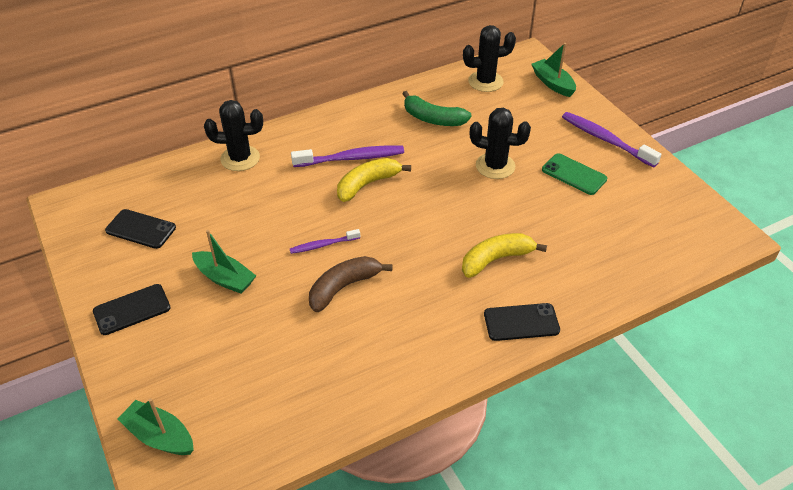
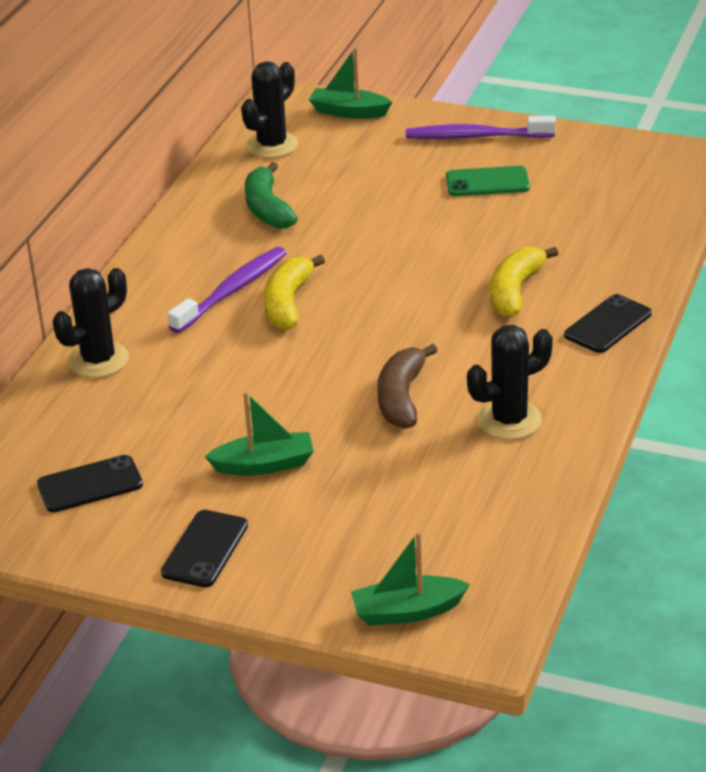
camera: 40 degrees left, 10 degrees down
(323, 245) = (324, 378): purple toothbrush -> none
(433, 119) = (267, 209): green banana -> green banana turned 90 degrees clockwise
(495, 166) = (399, 216): black cactus -> black cactus (509, 420)

